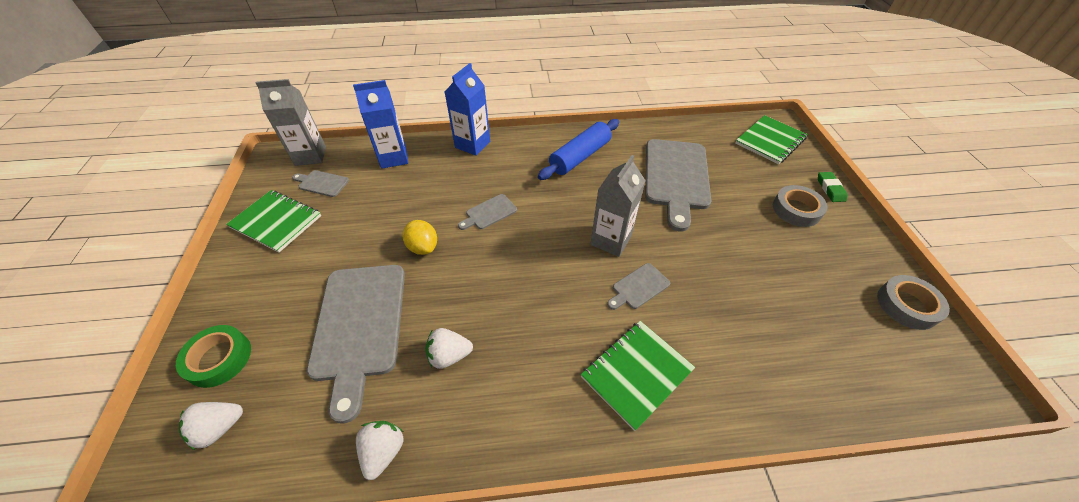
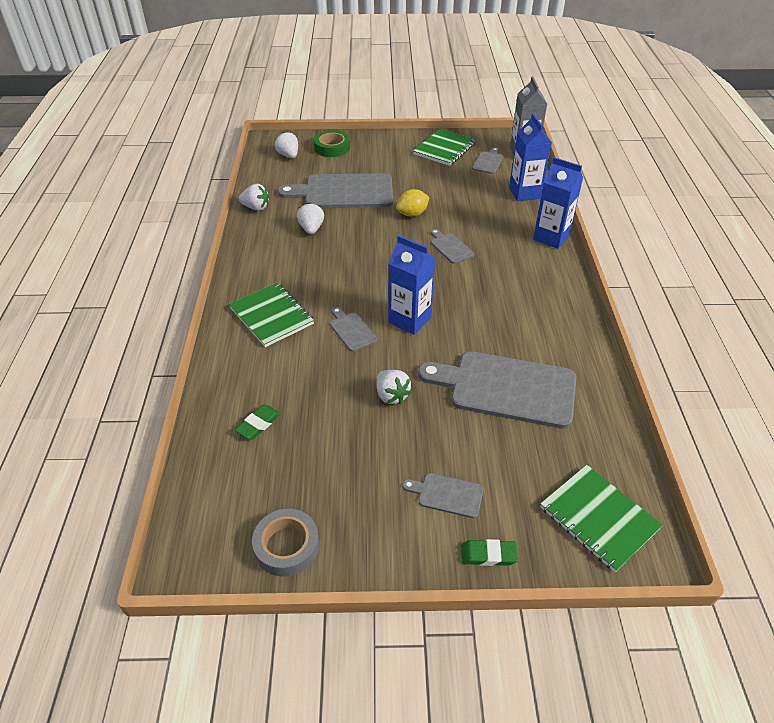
camera: 95 degrees right, 5 degrees down
(580, 157) = (538, 312): blue rolling pin -> none
(611, 240) = (409, 320): grey carton -> blue carton
(714, 248) = (391, 395): none -> white strawberry
(796, 210) = (447, 495): grey tape -> grey cutting board
(800, 353) = (258, 424): none -> green eraser

